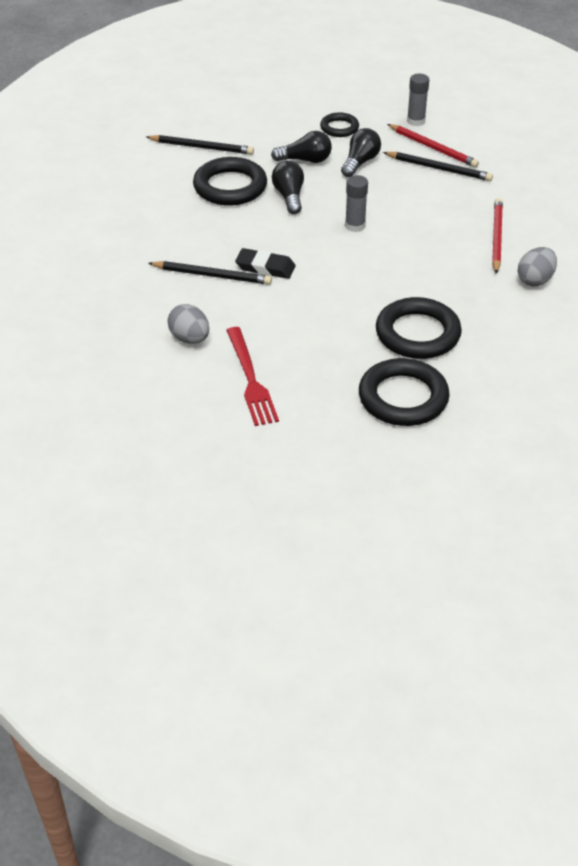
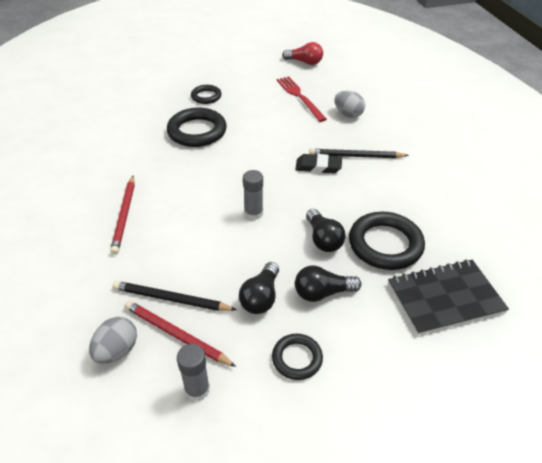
camera: 170 degrees right, 0 degrees up
(202, 147) = (445, 298): black pencil -> black notebook
(212, 462) = (305, 62): none -> red light bulb
(403, 398) = (206, 96): black ring -> black ring, size x0.56
(535, 280) = (101, 179): grey egg -> grey egg (117, 350)

